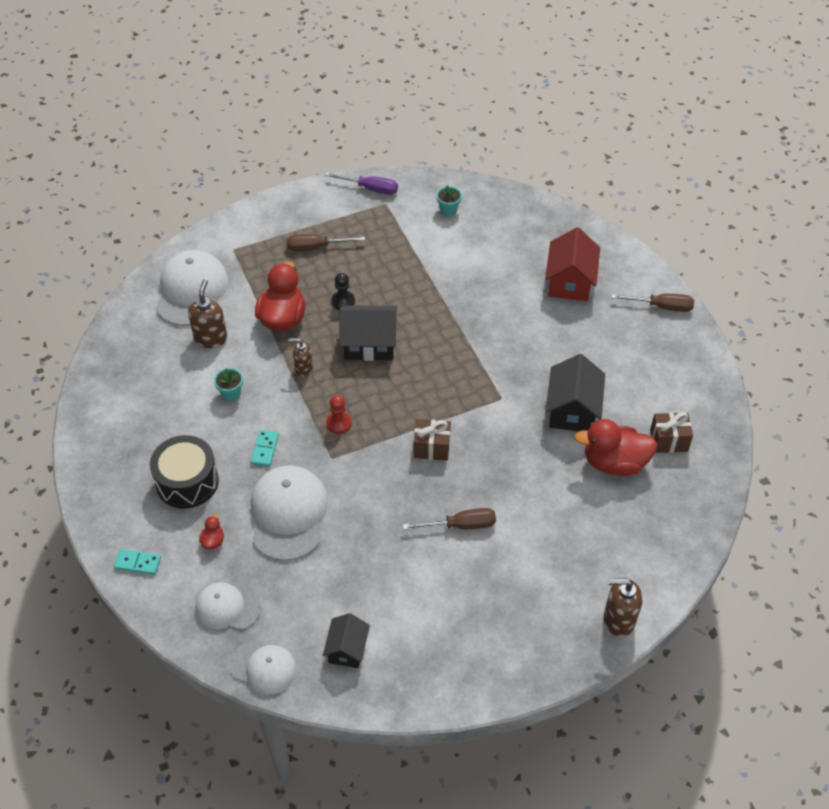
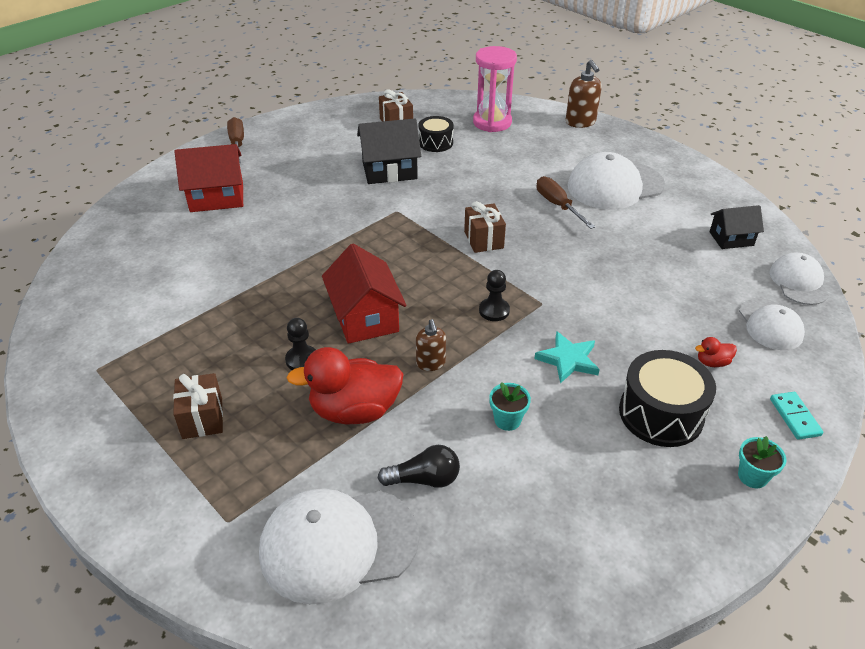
camera: 110 degrees left, 10 degrees down
(210, 338) = (424, 479): brown soap dispenser -> black light bulb
(264, 449) = (568, 360): turquoise domino -> turquoise star
(288, 514) = (633, 315): white cap -> white cap (615, 186)
(316, 247) = (202, 418): brown screwdriver -> brown gift
(339, 423) = (494, 310): red pawn -> black pawn
(369, 344) = (365, 317): black house -> red house
(370, 189) = (62, 394): purple screwdriver -> none
(448, 210) = (106, 306): turquoise flower pot -> turquoise flower pot (752, 476)
(614, 463) = (435, 143): red duck -> black drum
(644, 529) = (492, 122): none -> pink hourglass

